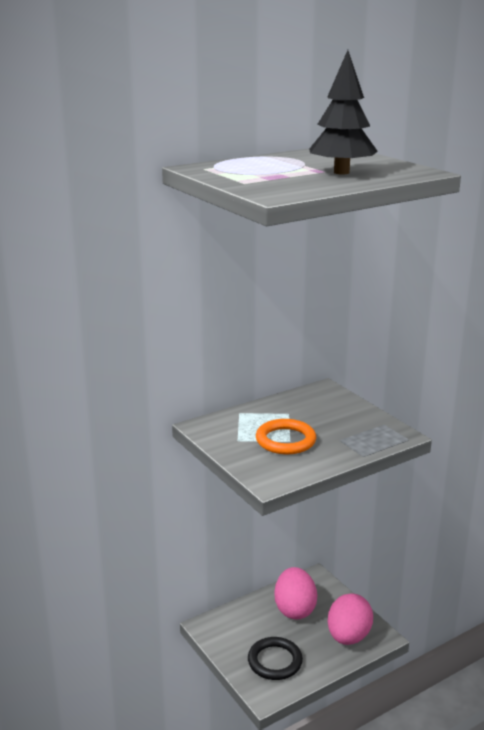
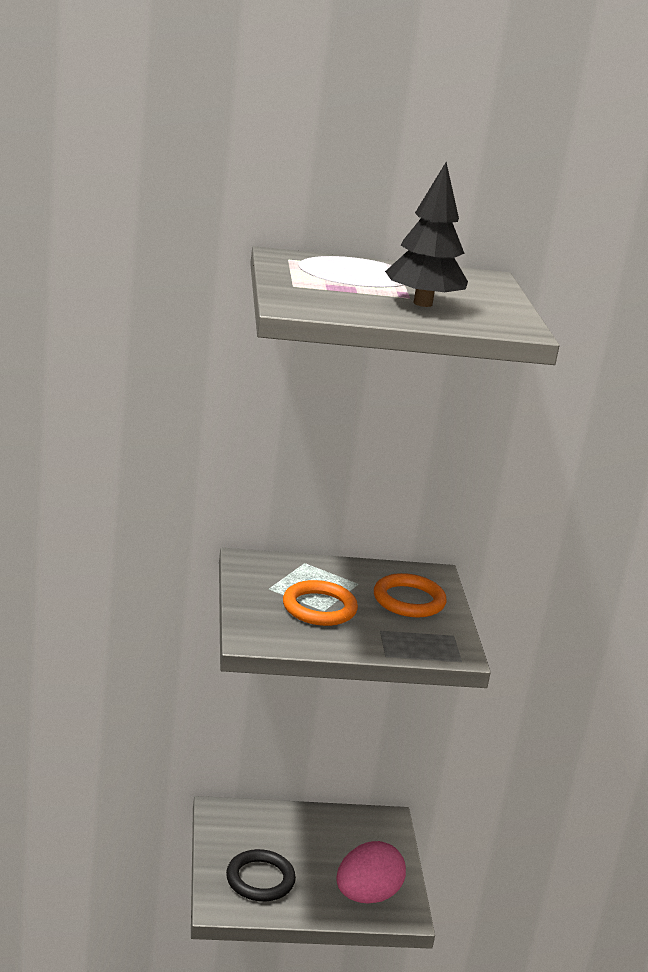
camera: 25 degrees right, 0 degrees up
(294, 609) = (332, 840): pink egg -> none
(332, 412) = (409, 600): none -> orange ring

